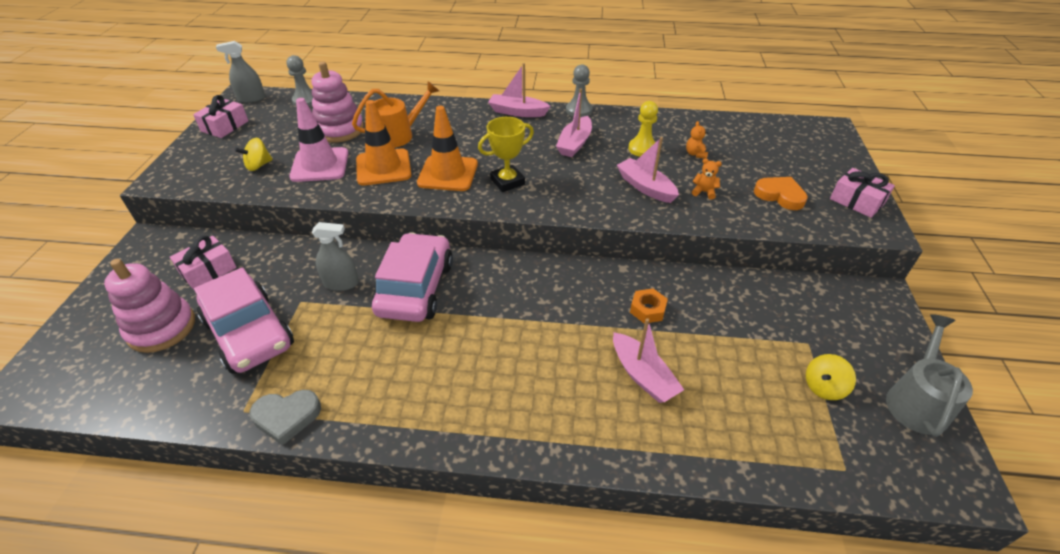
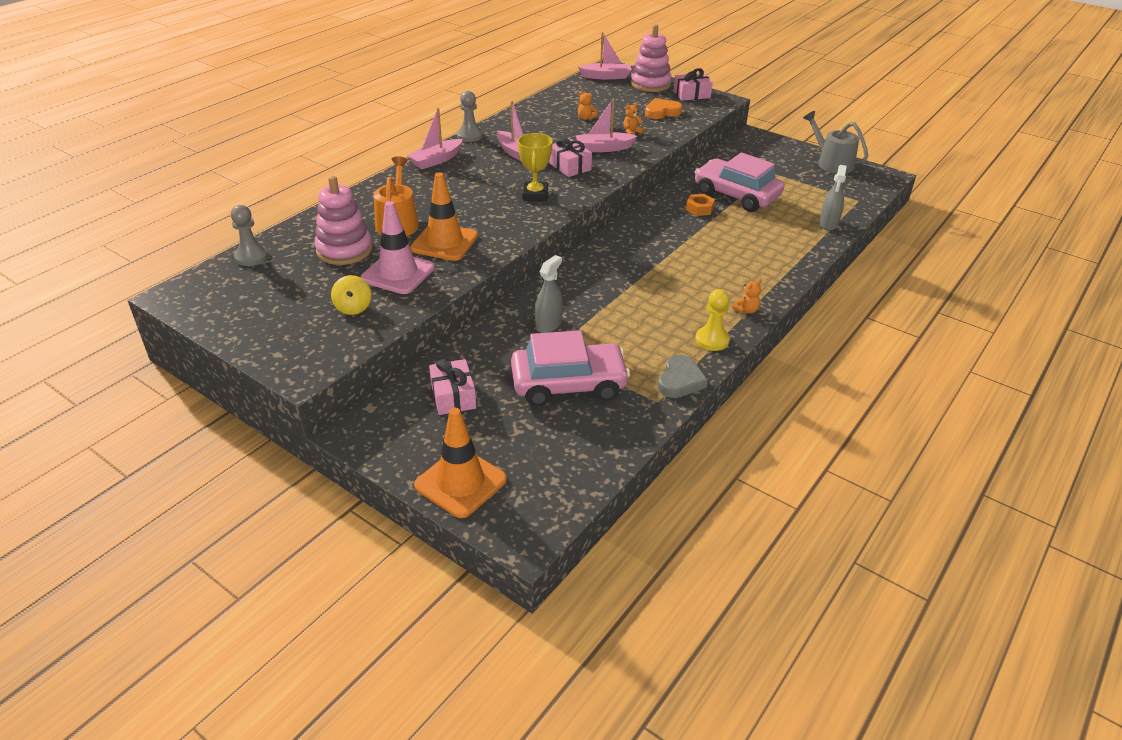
camera: 60 degrees left, 5 degrees down
(161, 328) = (514, 435): pink stacking toy -> pink stacking toy (650, 84)
(225, 126) = (236, 316): pink gift -> pink gift (569, 166)
(251, 98) = (193, 289): grey spray bottle -> grey spray bottle (828, 224)
(415, 288) = (590, 291): pink car -> pink car (736, 195)
(448, 173) = (492, 216): orange traffic cone -> orange traffic cone (460, 482)
(458, 430) = (746, 310): none -> orange teddy bear
(642, 149) = (556, 132): yellow pawn -> yellow pawn (712, 340)
(643, 375) = (753, 231): pink boat -> pink boat (606, 76)
(823, 387) = (804, 182): yellow spinning top -> none

